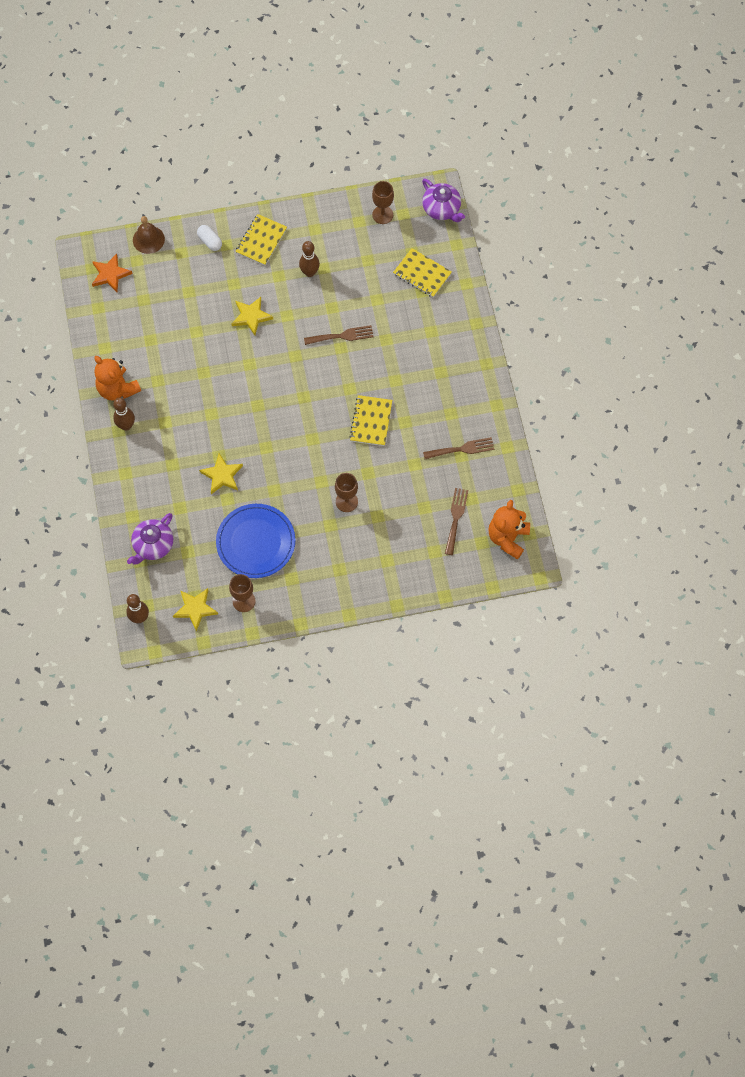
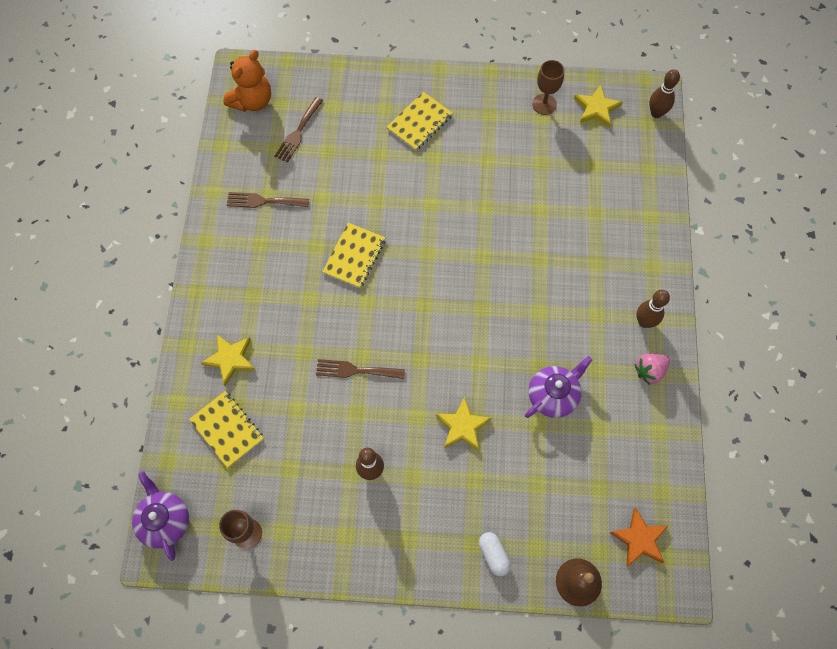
camera: 165 degrees left, 0 degrees up
(117, 389) = (649, 371): orange teddy bear -> pink strawberry
(153, 545) = (632, 180): purple teapot -> purple teapot (553, 395)
(222, 475) = (541, 236): yellow star -> yellow star (230, 359)
(256, 542) = (518, 157): blue plate -> none
(261, 241) = (423, 537): yellow notebook -> yellow notebook (419, 122)
(346, 501) = (409, 176): brown goblet -> none

